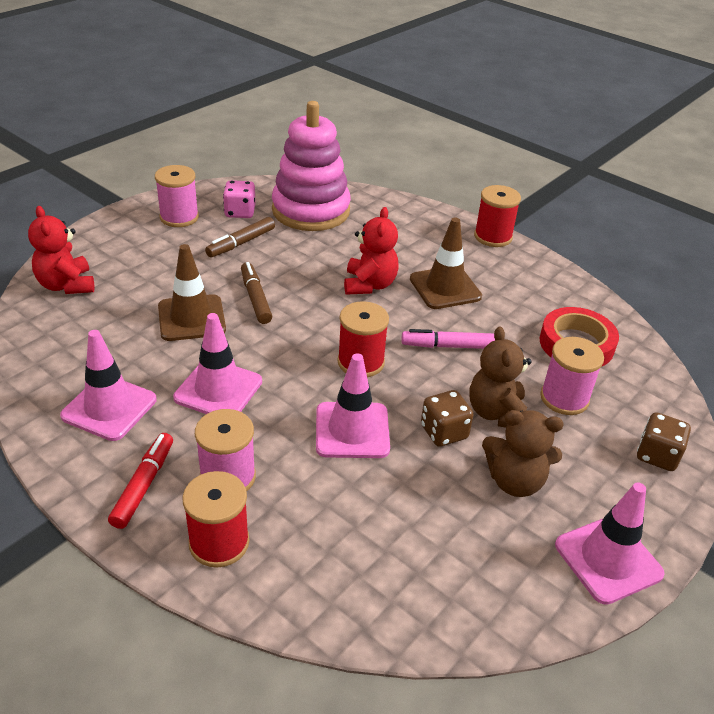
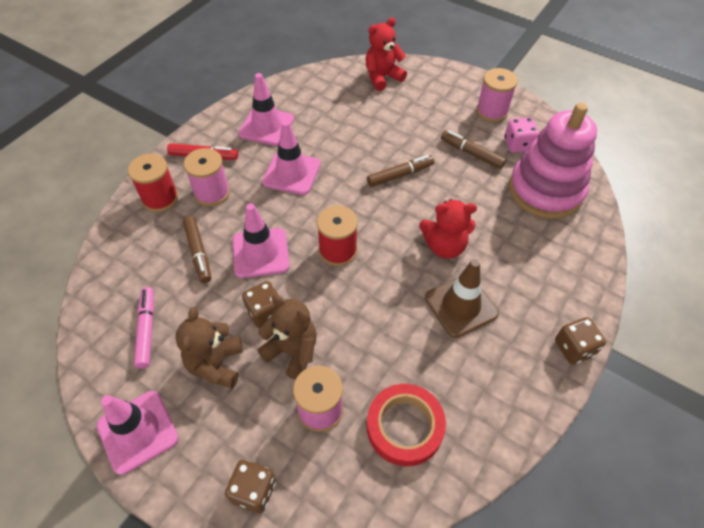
camera: 85 degrees right, 15 degrees up
(191, 318) = (365, 144): brown traffic cone -> none
(339, 495) = (198, 252): none -> brown marker
(448, 346) = (373, 311): pink marker -> pink marker (147, 330)
(493, 237) = (574, 348): red spool -> brown dice
(497, 413) = (292, 351): brown teddy bear -> brown teddy bear turned 45 degrees clockwise

